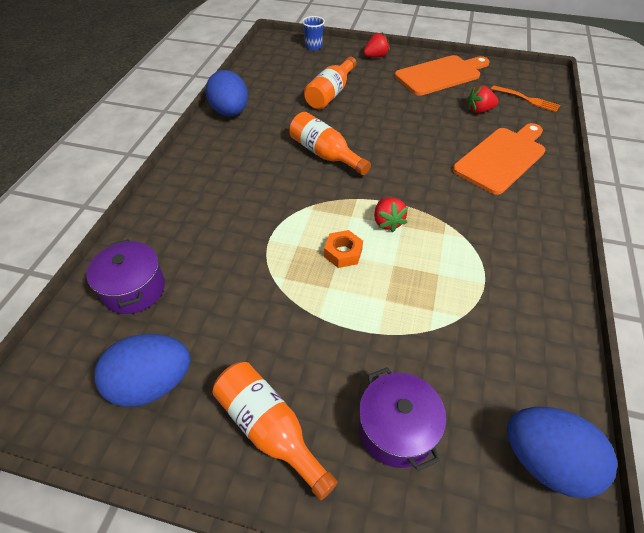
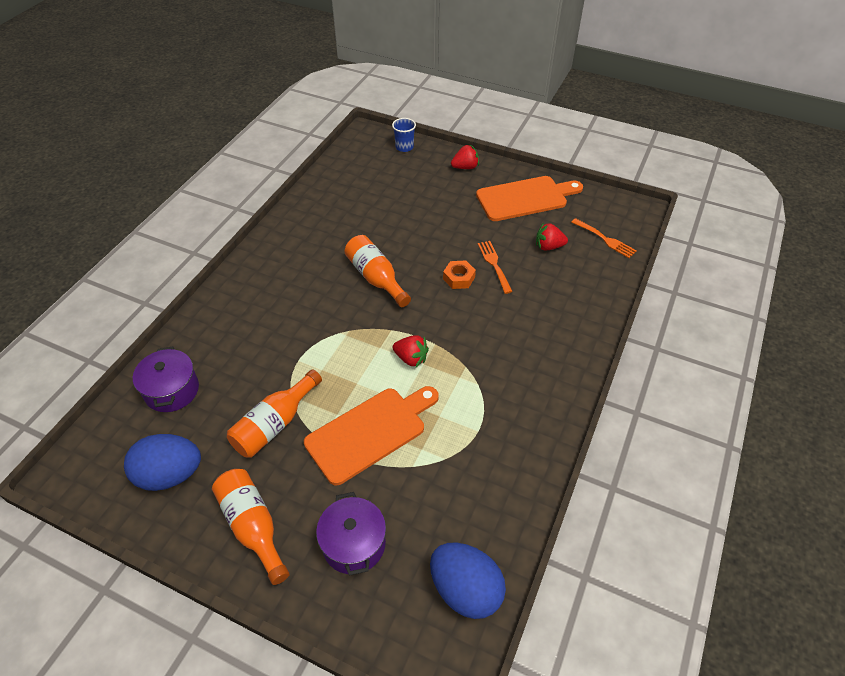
camera: 10 degrees right, 0 degrees up
(230, 112) = (298, 219): blue egg -> none
(331, 93) = (403, 208): orange bottle -> orange bottle (275, 424)
(343, 253) = (360, 383): orange nut -> orange nut (459, 278)
(387, 222) = (411, 358): red strawberry -> red strawberry turned 60 degrees counterclockwise
(435, 130) = (494, 264): none -> orange fork
(501, 158) = (548, 304): orange cutting board -> orange cutting board (370, 432)

